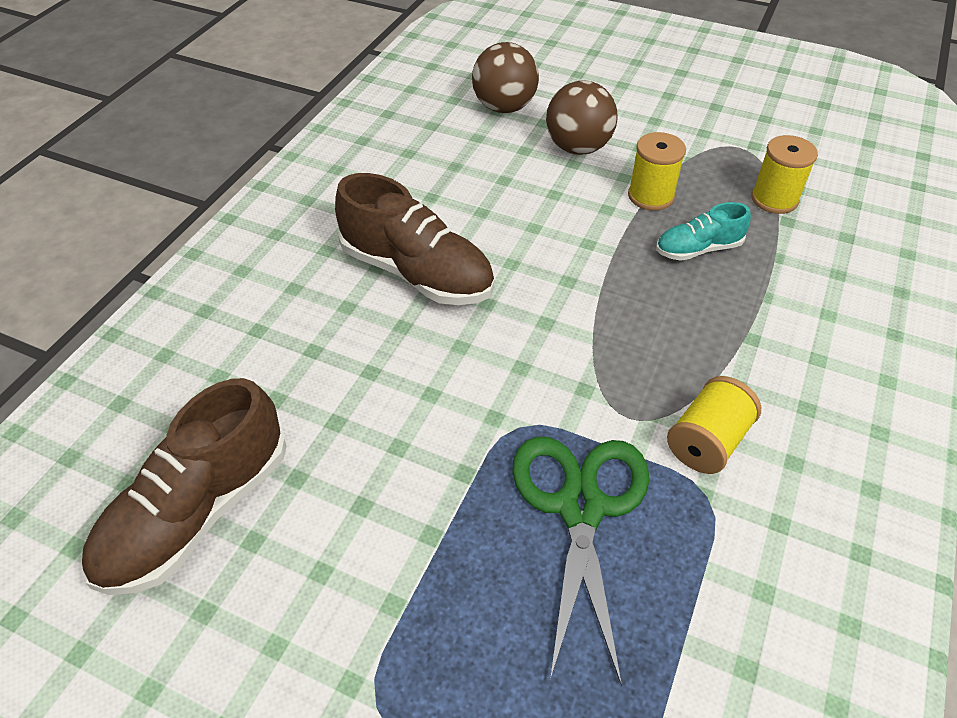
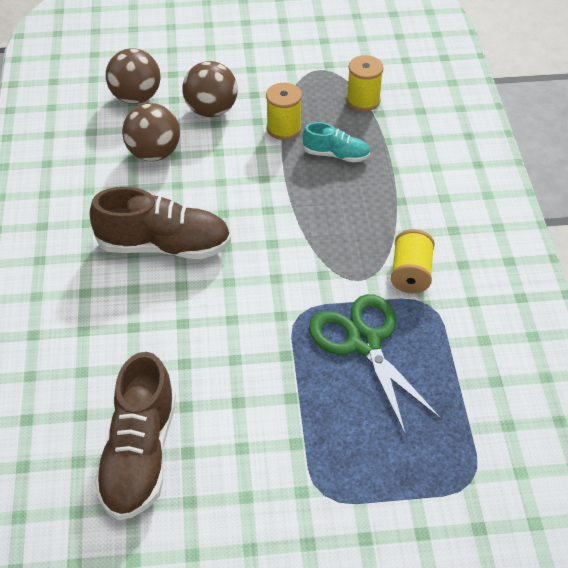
camera: 30 degrees left, 0 degrees up
(481, 170) = (154, 153): none -> brown ball
(698, 249) = (336, 155): turquoise shoe -> turquoise shoe turned 120 degrees counterclockwise

